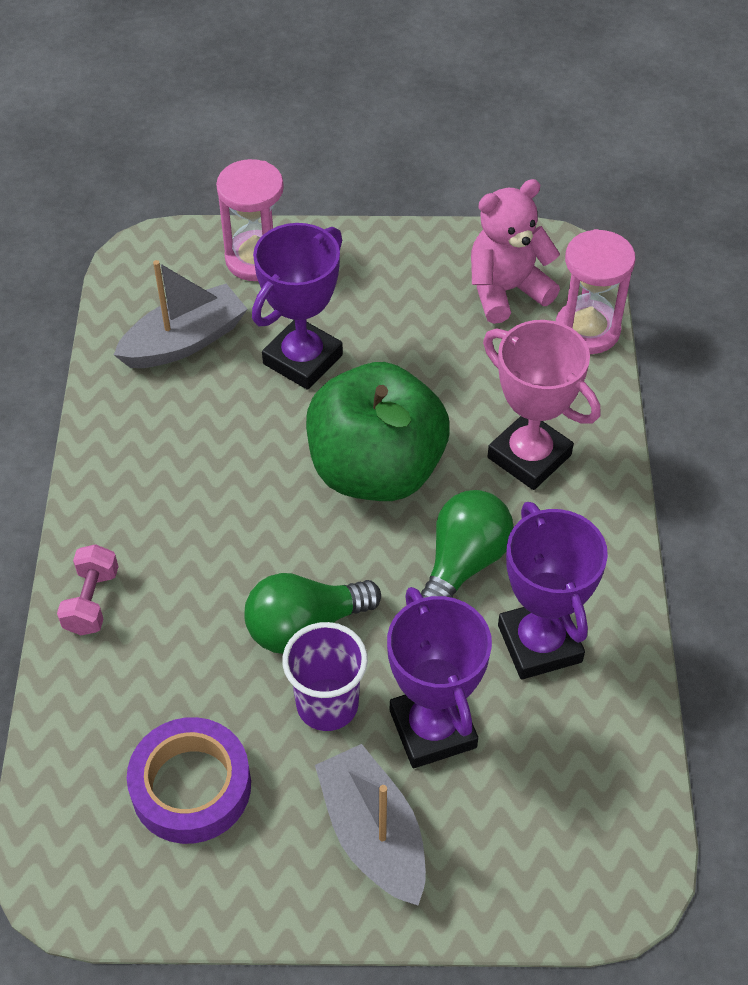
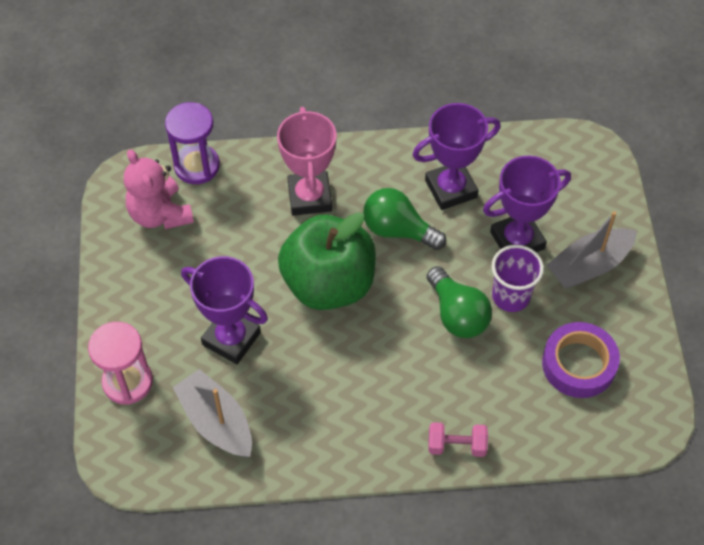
camera: 95 degrees left, 5 degrees up
(529, 456) = (309, 197): pink trophy -> pink trophy turned 45 degrees counterclockwise
(587, 330) = (197, 166): pink hourglass -> purple hourglass

